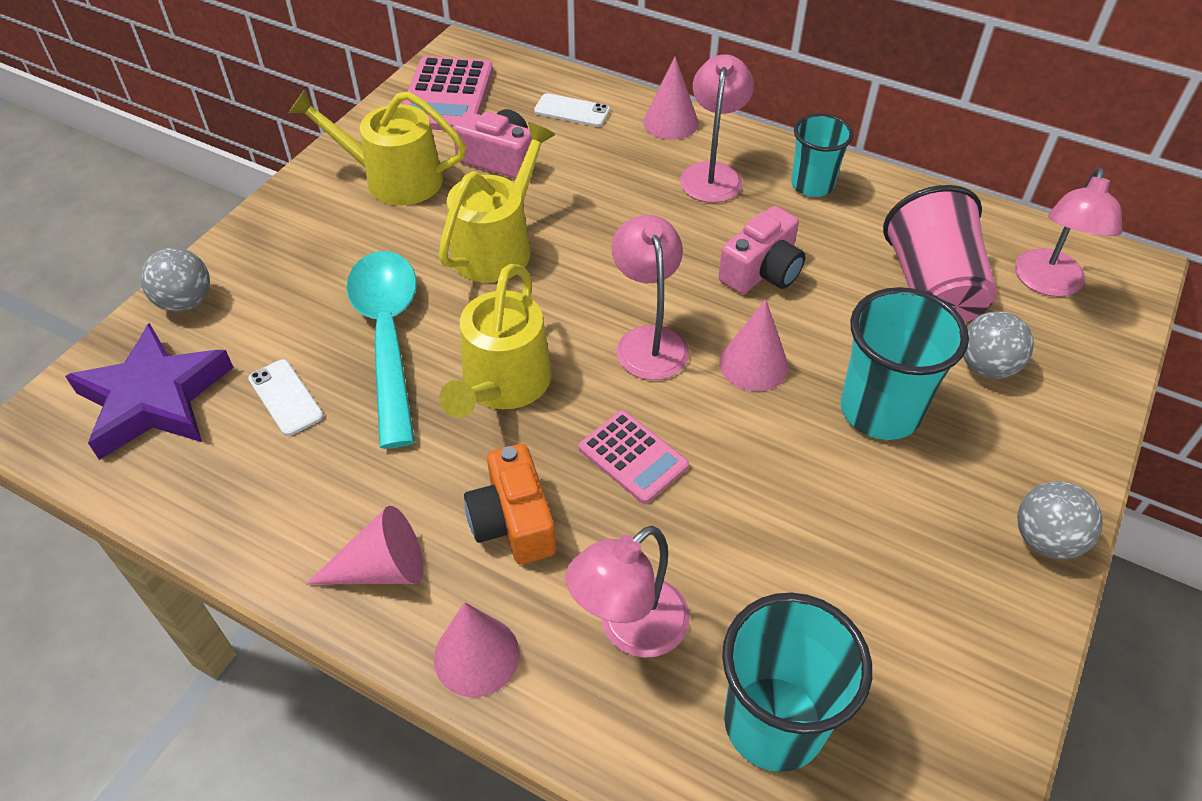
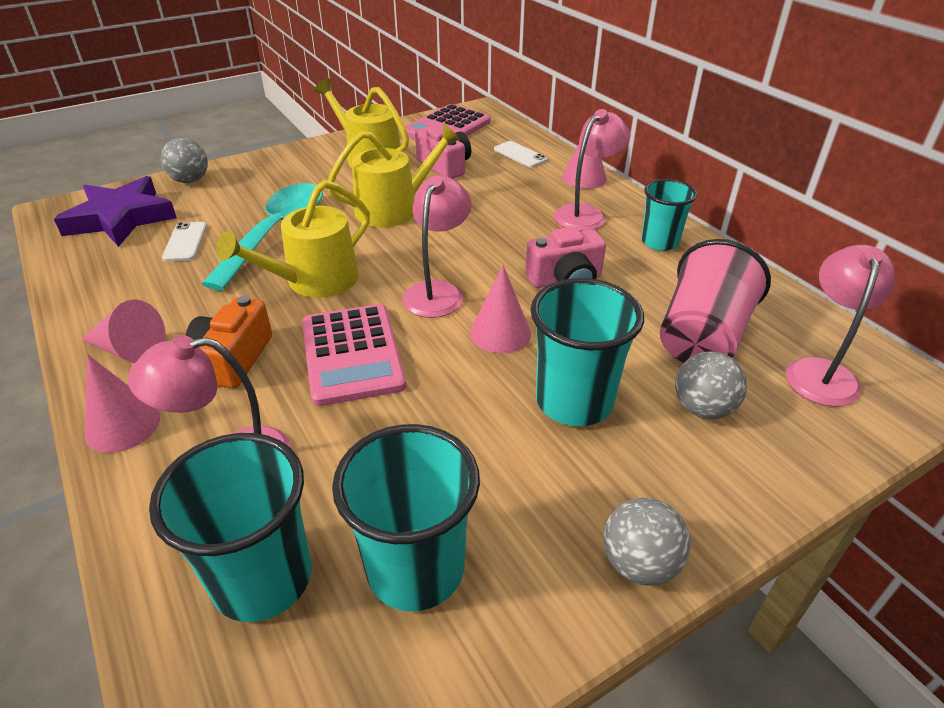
camera: 30 degrees right, 10 degrees down
(633, 457) = (352, 354): pink calculator -> pink calculator, size x1.58
(888, 640) = (415, 569): none -> turquoise cup
(1048, 284) = (821, 372): pink lamp -> pink lamp turned 150 degrees clockwise

